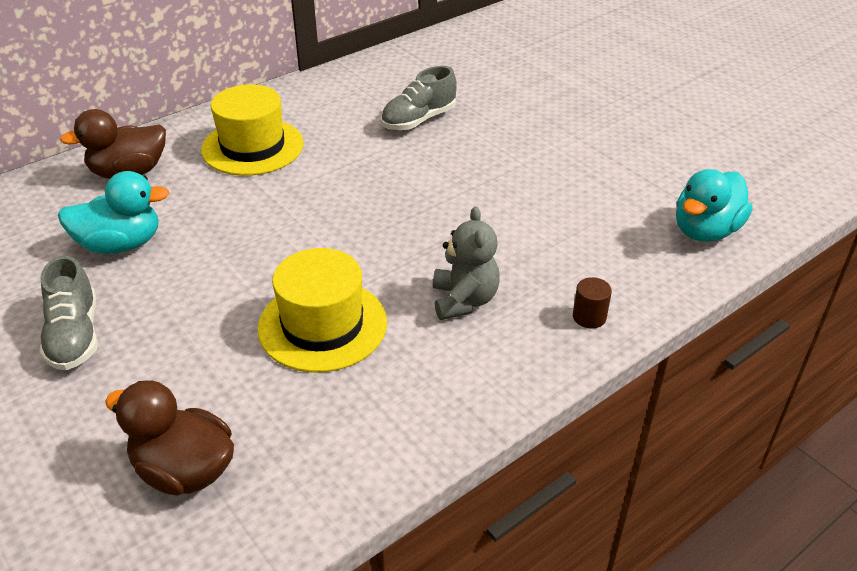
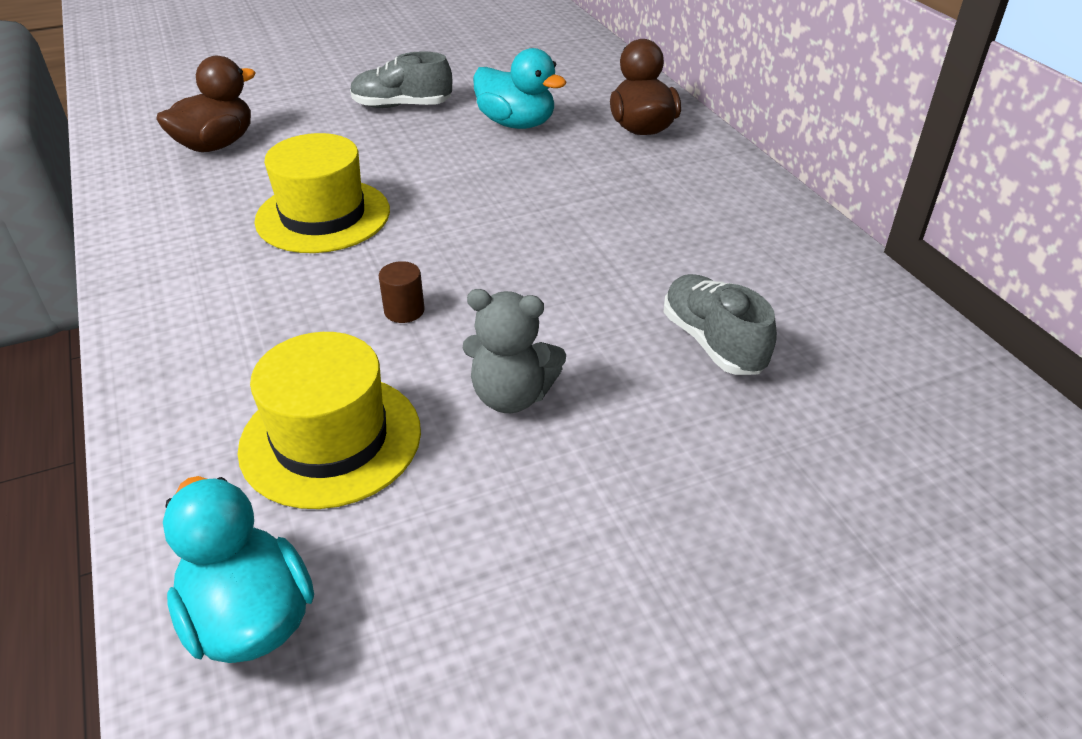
camera: 105 degrees right, 0 degrees up
(121, 244) = (516, 123): turquoise duck -> turquoise duck turned 60 degrees counterclockwise
(252, 147) = (673, 199): yellow hat -> yellow hat (331, 439)
(464, 300) = (288, 309): grey teddy bear -> grey teddy bear (511, 396)
(589, 317) = (180, 404): brown cylinder -> brown cylinder (404, 311)

